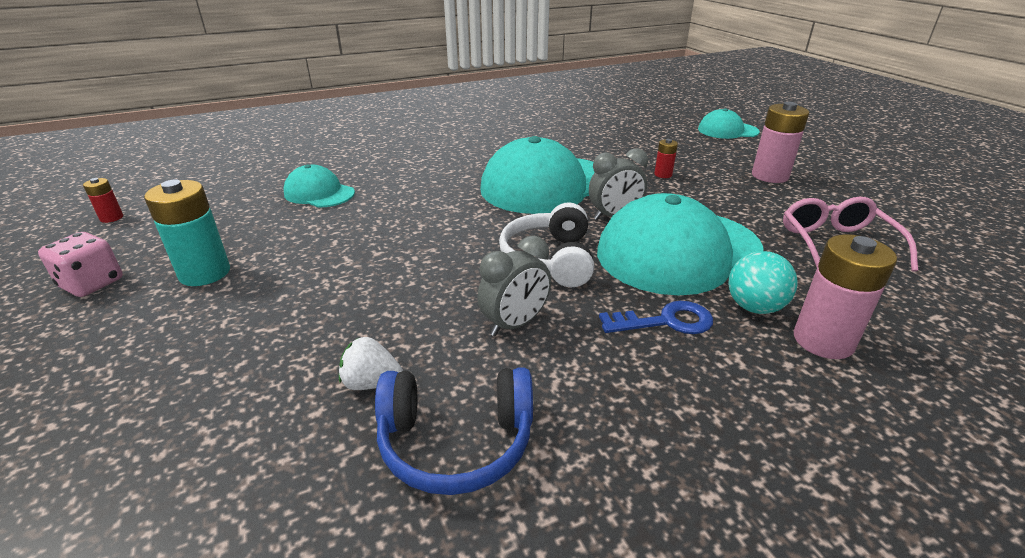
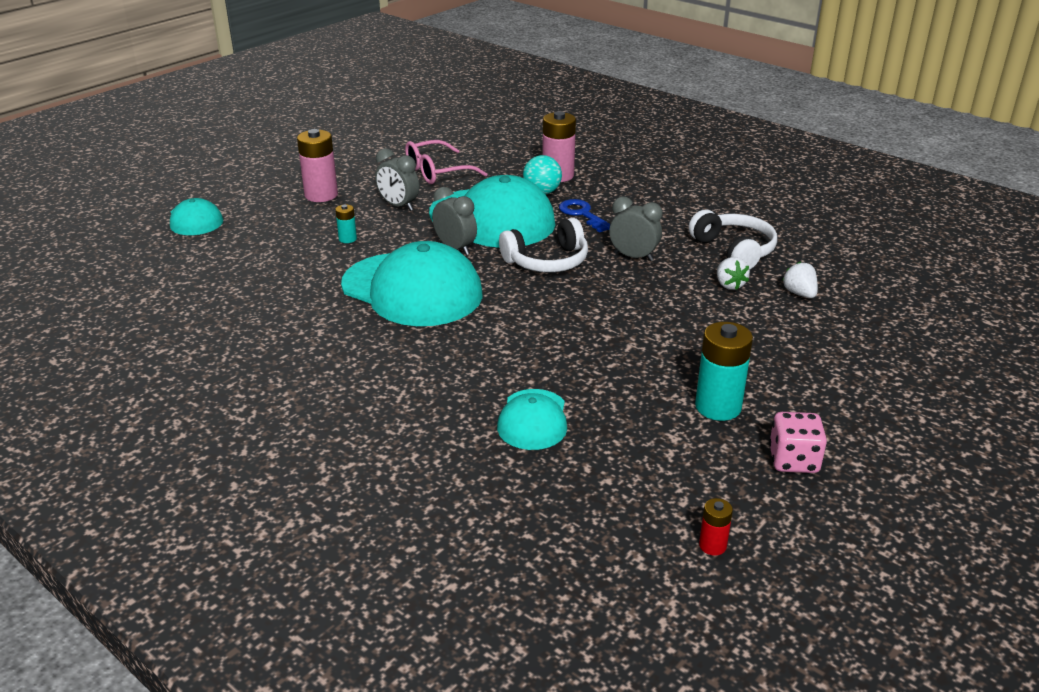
camera: 115 degrees left, 0 degrees up
(272, 453) = (799, 293): none -> white strawberry
(456, 441) = (734, 250): blue headphones -> white headphones
(663, 174) = (347, 239): red battery -> turquoise battery
(732, 206) = (398, 206): none -> grey clock

